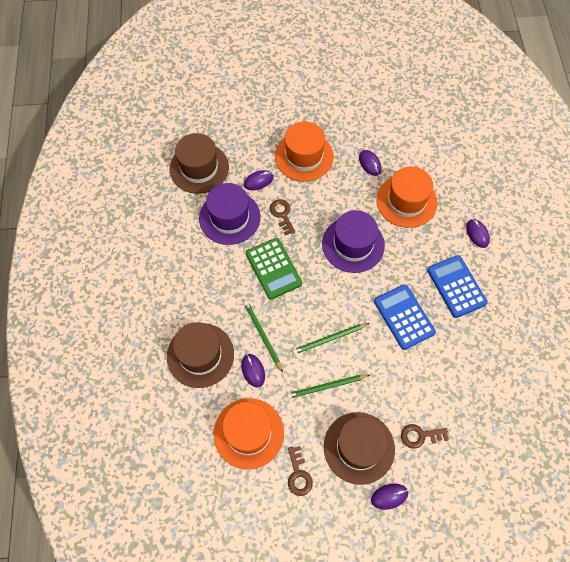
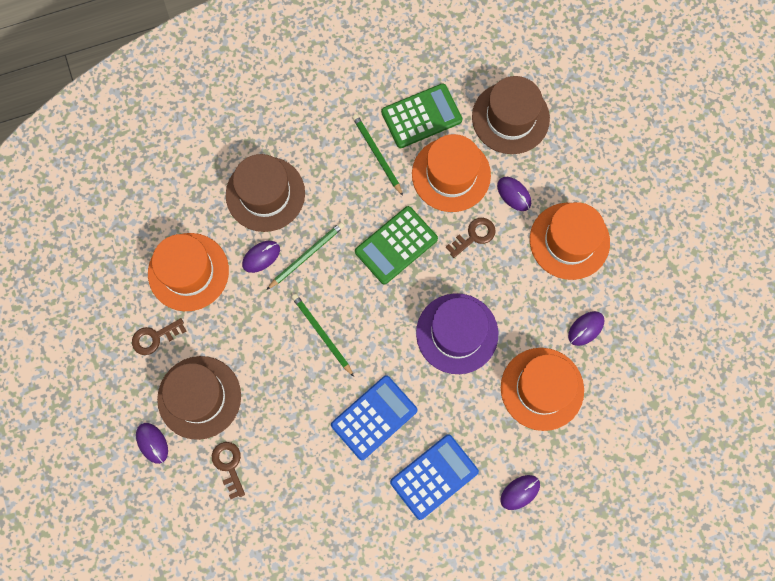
camera: 75 degrees right, 10 degrees up
(176, 225) = (421, 116): none -> green calculator
(229, 217) = (451, 174): purple hat -> orange hat
(327, 386) = (262, 345): green pencil -> green pencil (377, 154)

